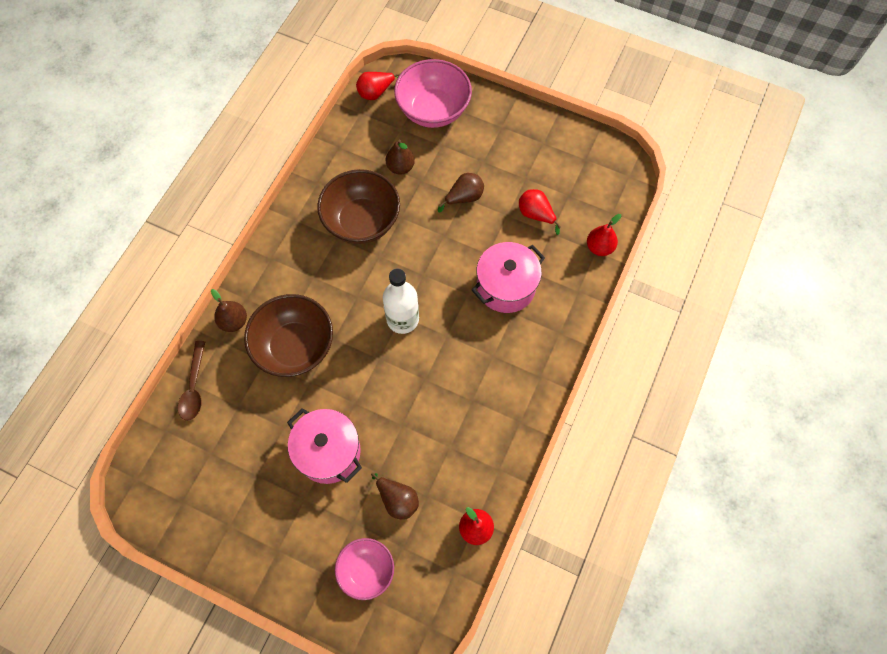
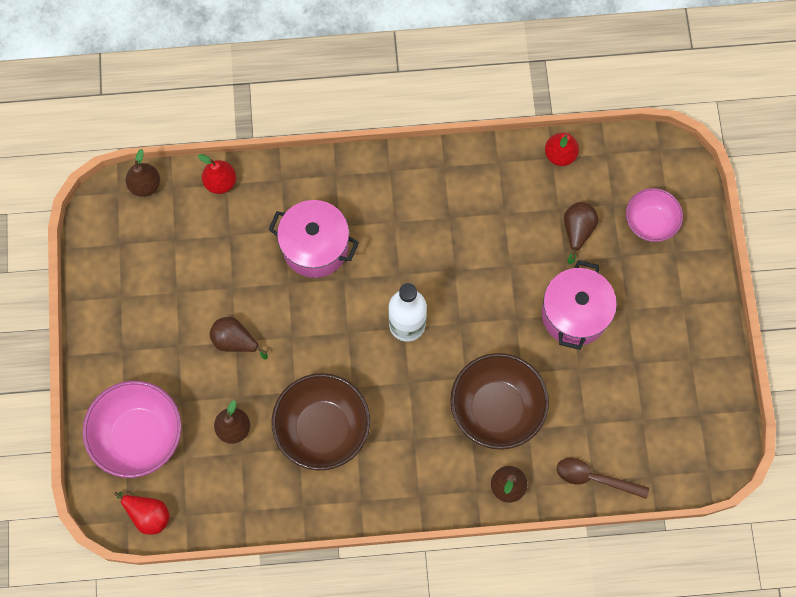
camera: 120 degrees left, 5 degrees up
(194, 387) = (594, 478): brown spoon -> brown spoon turned 135 degrees counterclockwise
(536, 215) = (216, 260): red pear -> none
(625, 196) = (145, 185): none -> brown pear

